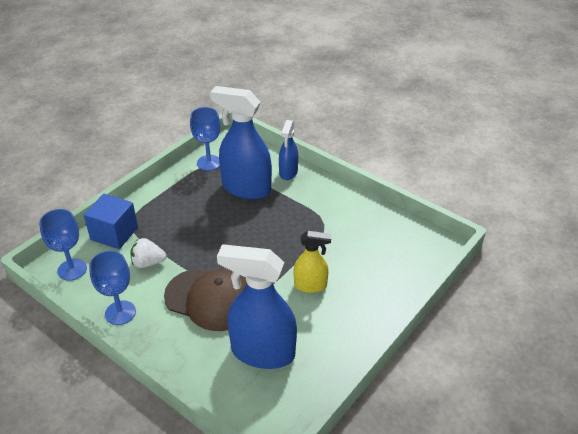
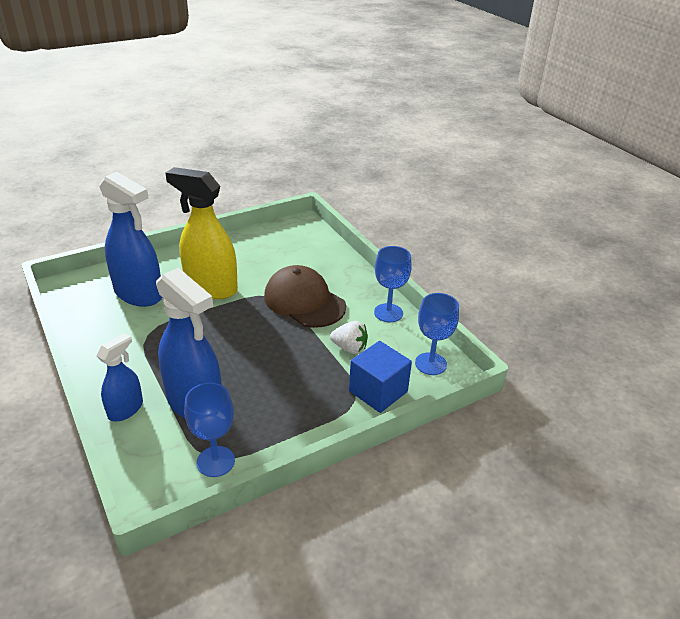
camera: 160 degrees left, 5 degrees down
(262, 352) = (283, 258): blue spray bottle -> blue spray bottle (139, 294)
(310, 285) = (211, 288): yellow spray bottle -> yellow spray bottle, size x1.82

